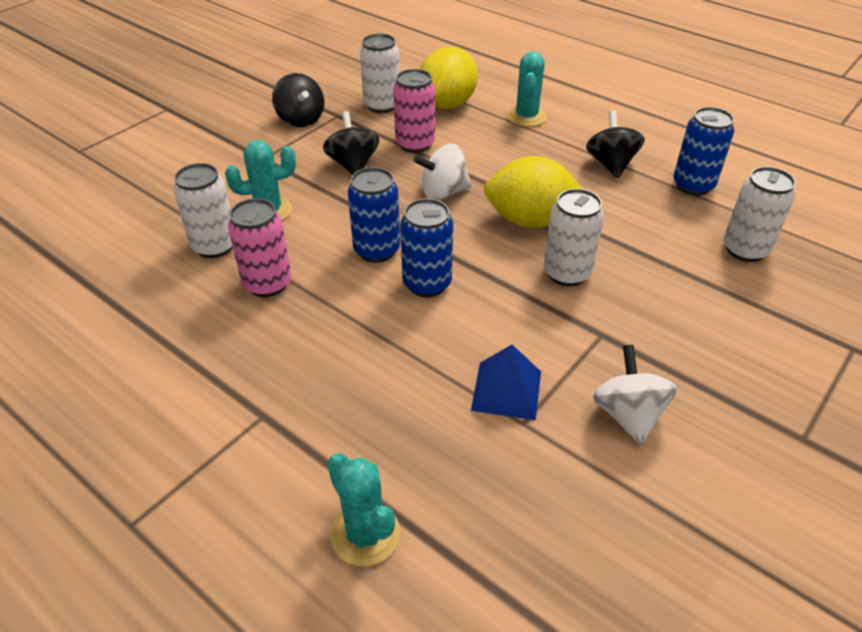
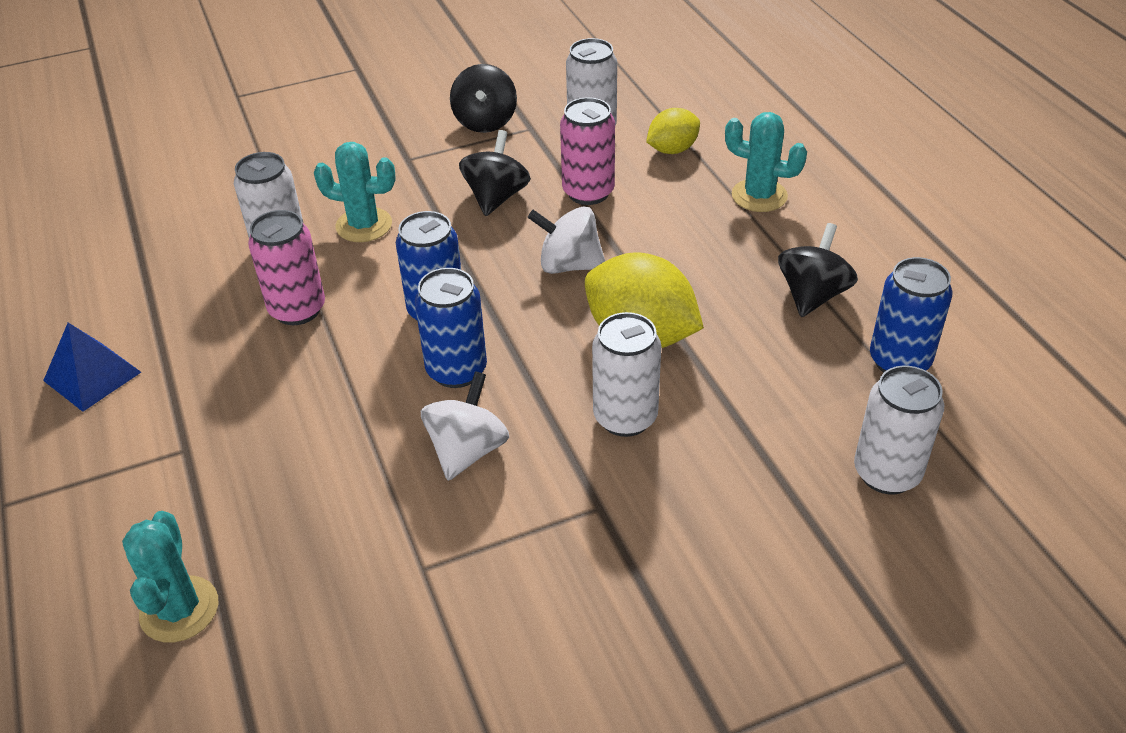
camera: 30 degrees right, 0 degrees up
(447, 104) = (672, 150): yellow lemon -> yellow lemon, size x0.58
(506, 390) = (436, 526): blue pyramid -> blue pyramid (92, 376)
(526, 117) = (759, 196): turquoise cactus -> turquoise cactus turned 75 degrees clockwise
(628, 415) = (543, 611): white spinning top -> white spinning top (467, 450)

